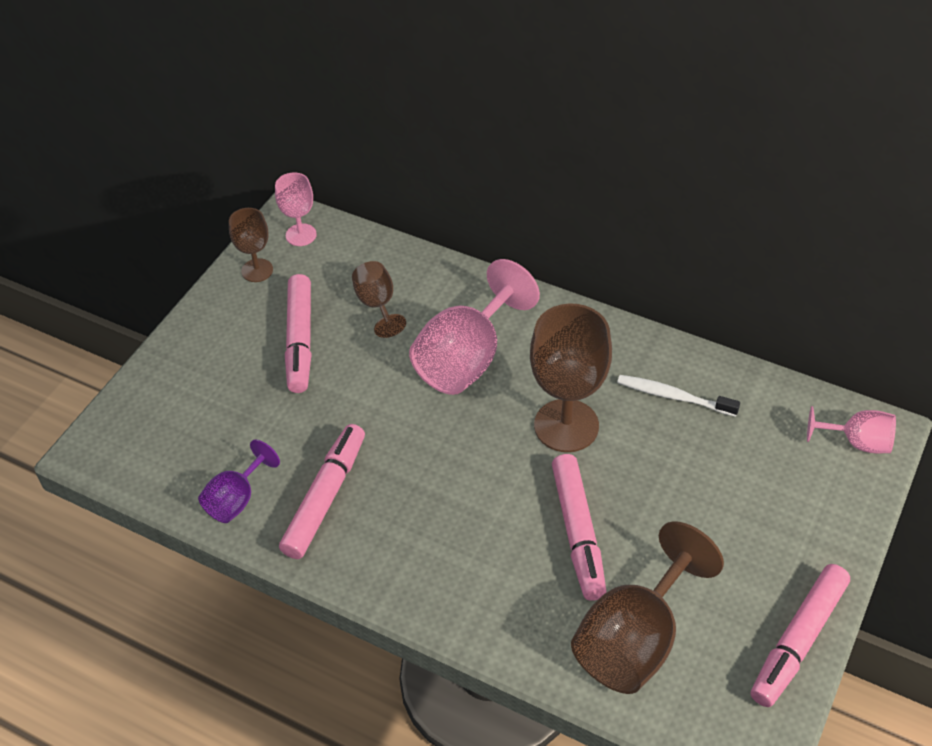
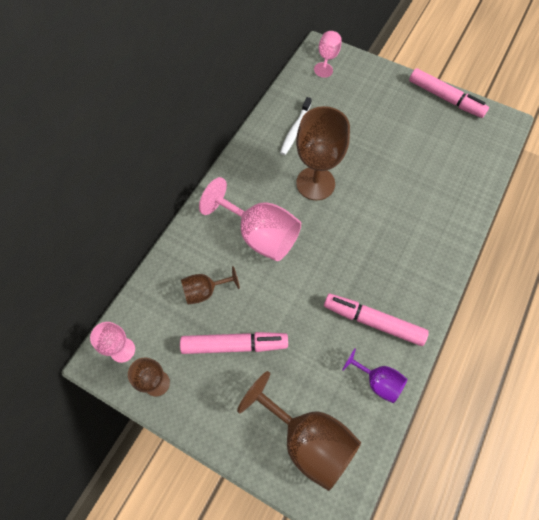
camera: 90 degrees left, 15 degrees up
(578, 532) = (390, 183): pink marker -> none
(635, 639) = (454, 163): brown goblet -> brown goblet (307, 439)

